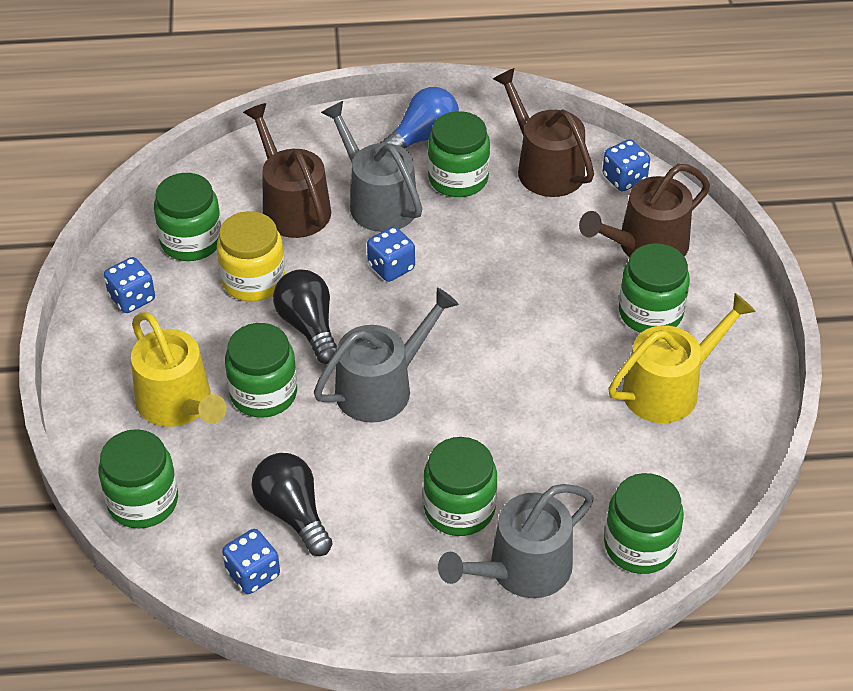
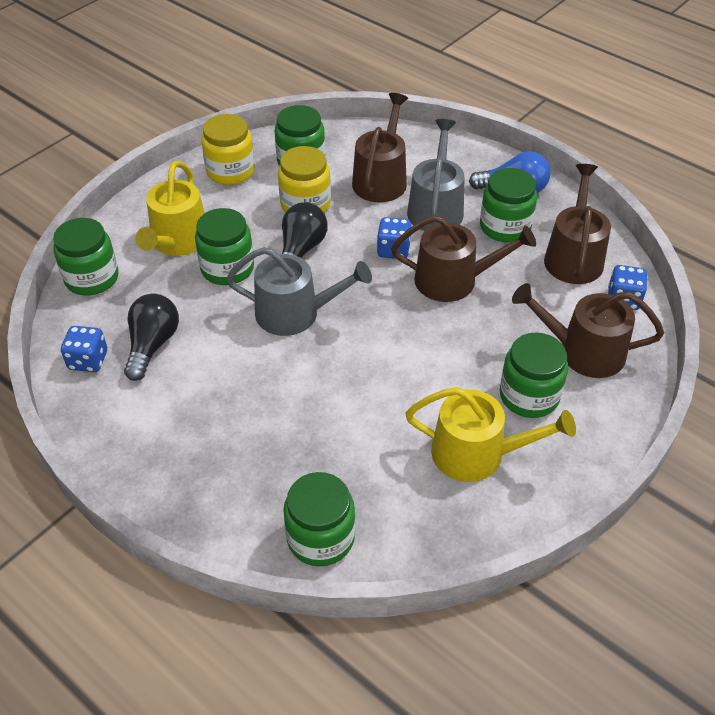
camera: 45 degrees right, 0 degrees up
(132, 298) = (230, 171): blue dice -> yellow jar
(459, 509) = (243, 419): green jar -> none
(476, 258) = (453, 280): none -> brown watering can
(522, 569) = (229, 487): grey watering can -> none

